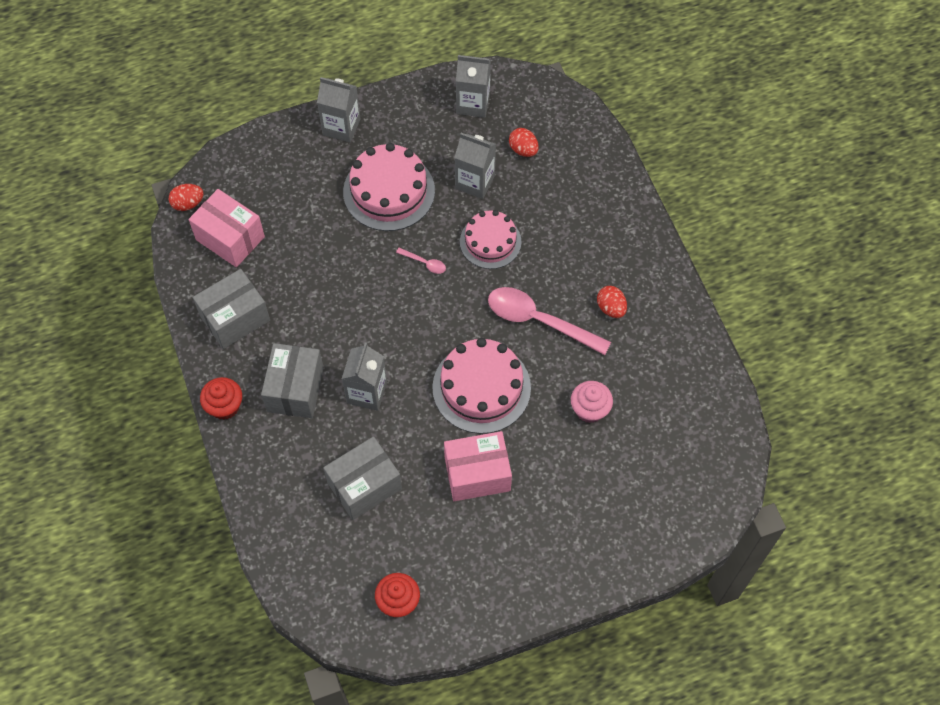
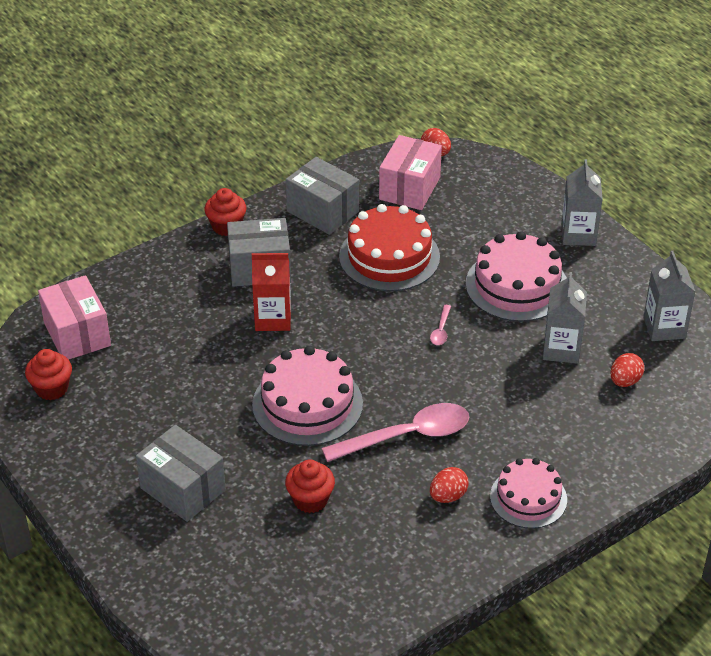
camera: 75 degrees right, 20 degrees down
(317, 278) = (389, 256): none -> red cake
(364, 486) = (169, 338): grey box -> grey box (183, 489)
(367, 392) = (273, 319): grey carton -> red carton
(477, 474) = (205, 420): pink box -> pink box (77, 334)
(490, 241) = (490, 377): pink cake -> pink cake (528, 498)
(539, 321) = (407, 436): pink spoon -> pink spoon turned 60 degrees clockwise
(589, 409) = (310, 500): pink cupcake -> red cupcake

